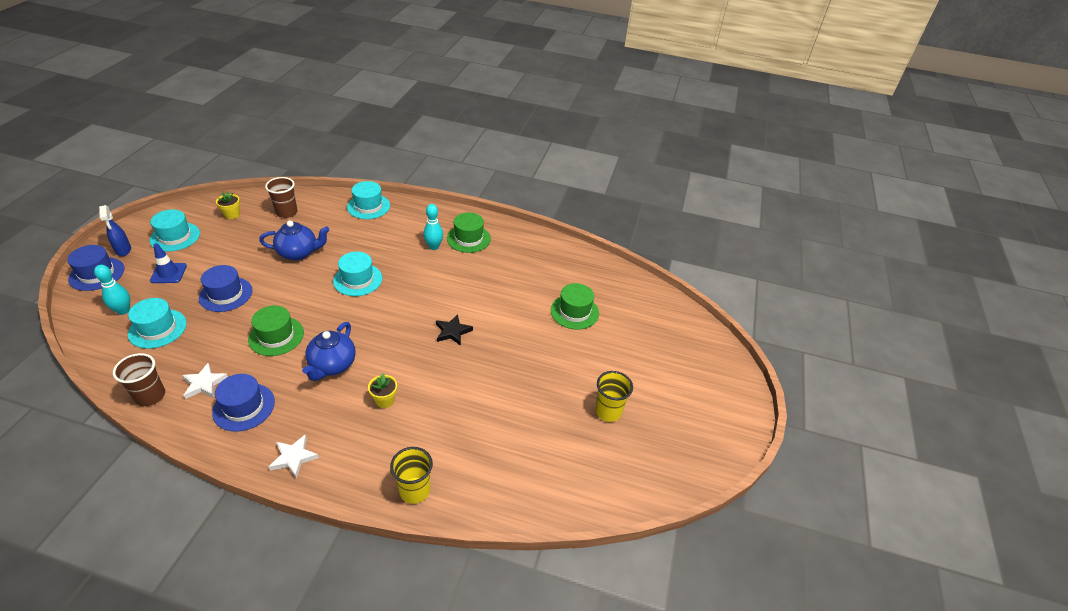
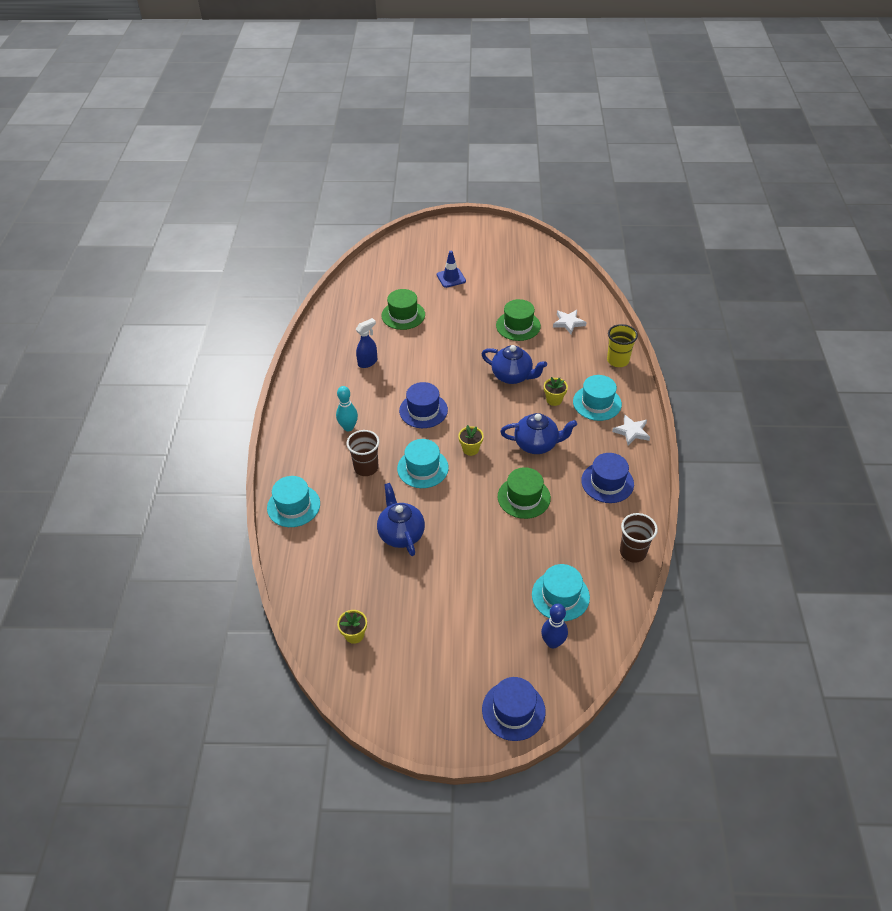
camera: 100 degrees left, 5 degrees up
(123, 250) = (464, 711): blue spray bottle -> blue spray bottle (368, 362)
(123, 310) = (552, 642): turquoise bowling pin -> blue bowling pin
(168, 273) = (482, 637): blue traffic cone -> blue traffic cone (451, 278)
(175, 237) = (418, 671): turquoise hat -> turquoise hat (597, 403)
(204, 383) = (600, 521): white star -> white star (568, 323)
(226, 294) = (489, 565): blue hat -> blue hat (423, 410)
(286, 212) = (331, 580): brown cup -> brown cup (366, 467)
(359, 315) = (470, 449): none -> yellow flower pot
(440, 375) = (512, 376): none -> blue teapot
(453, 331) = (461, 381): black star -> none
(468, 238) = (325, 405): green hat -> green hat (518, 326)
(608, 411) = (500, 283): yellow cup -> none

